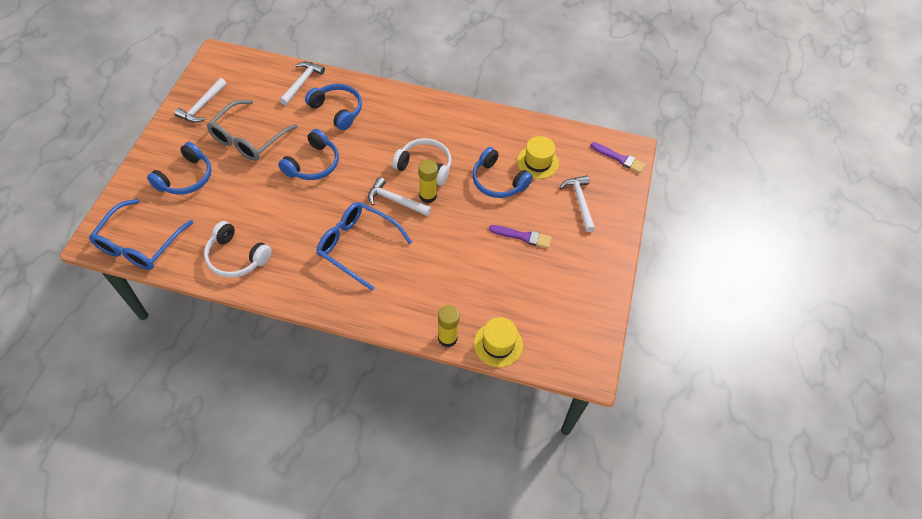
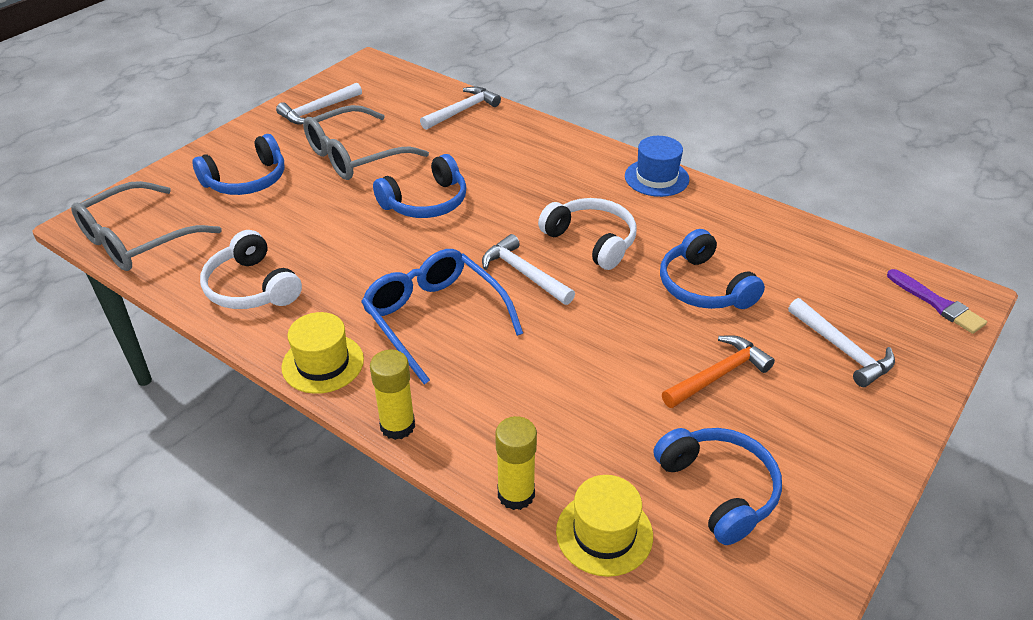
camera: 25 degrees right, 15 degrees down
(140, 243) = (138, 239): blue glasses -> grey glasses
(337, 110) = (494, 149): blue headphones -> blue headphones (719, 489)
(428, 196) = (578, 279): yellow glue stick -> yellow glue stick (397, 426)
(445, 108) = (656, 178): none -> blue hat
(523, 236) = (718, 375): purple brush -> orange hammer
(537, 162) = (783, 276): yellow hat -> yellow hat (323, 363)
(580, 202) = (842, 349): white hammer -> white hammer turned 135 degrees clockwise

